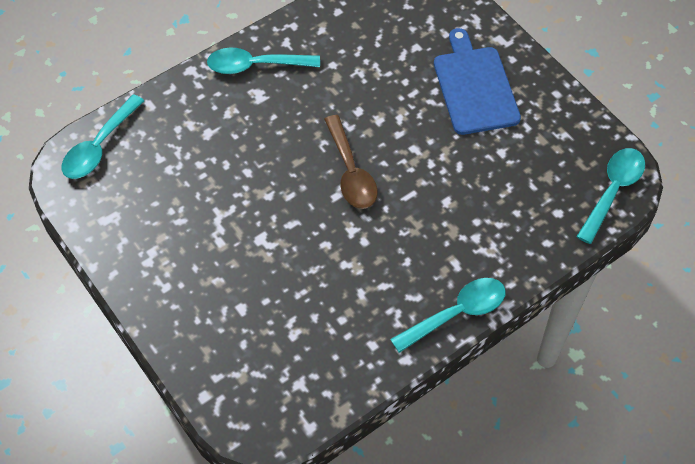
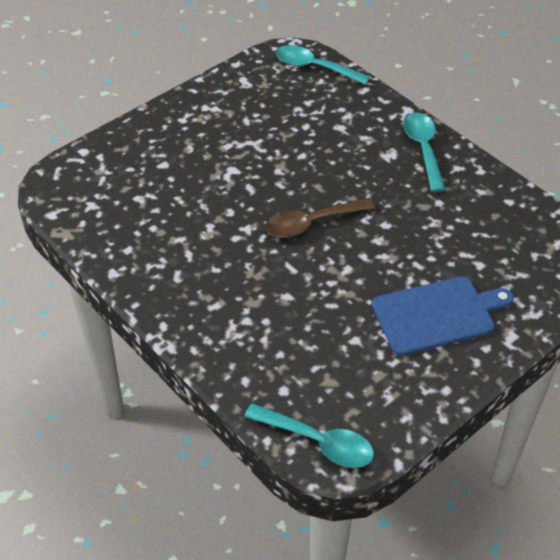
camera: 85 degrees right, 10 degrees down
(456, 314) = (159, 307): turquoise spoon -> none

